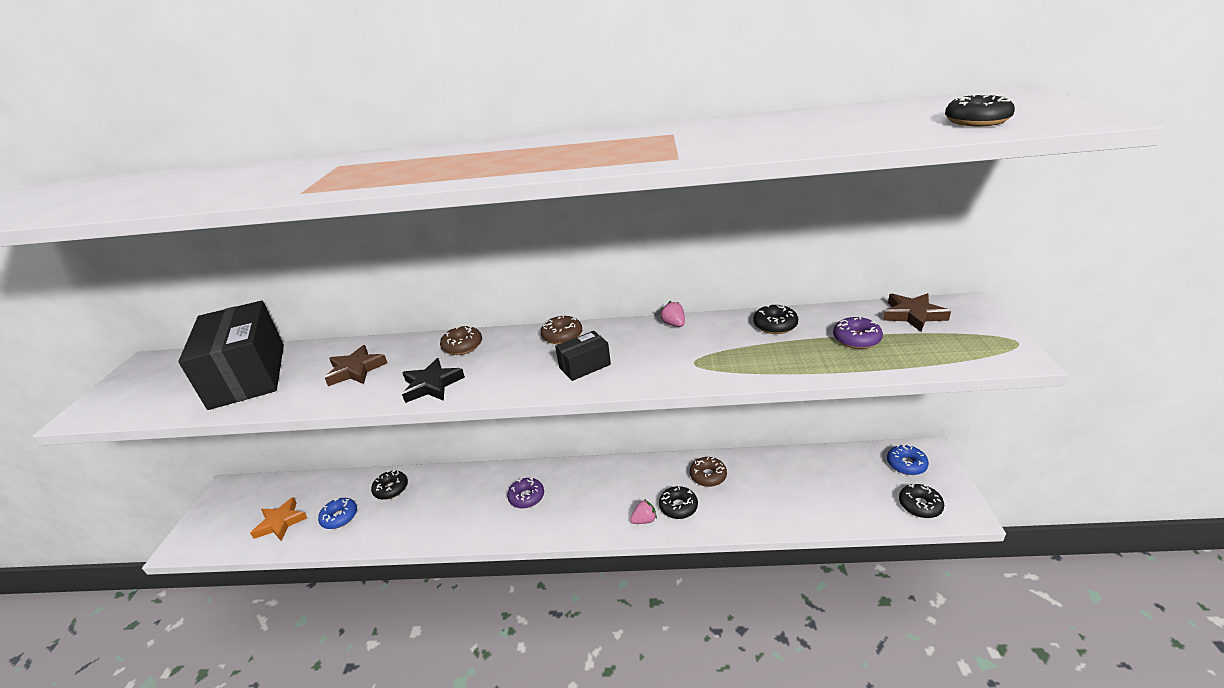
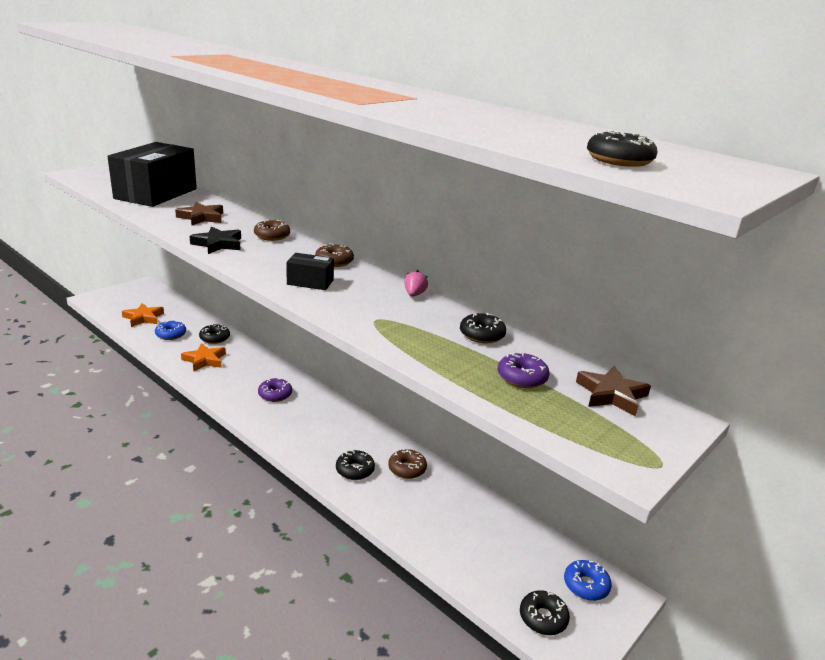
camera: 35 degrees right, 5 degrees down
(414, 515) = (204, 360): none -> orange star
(644, 520) = (320, 460): pink strawberry -> none

